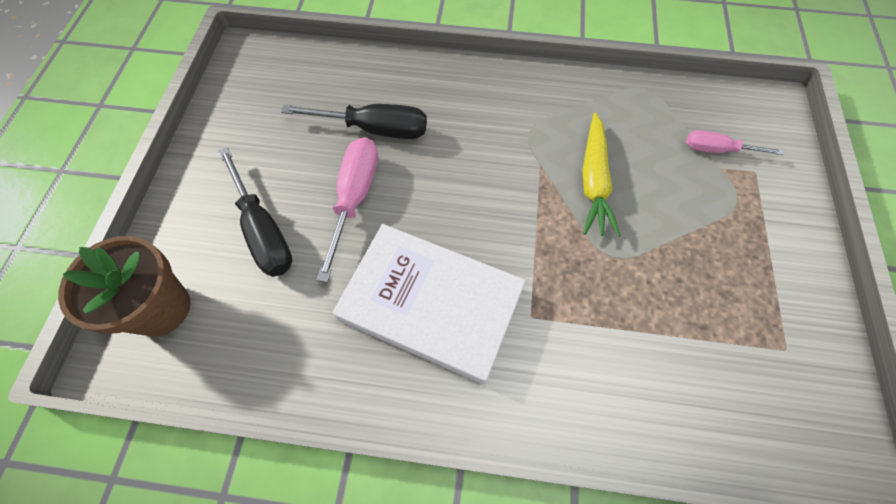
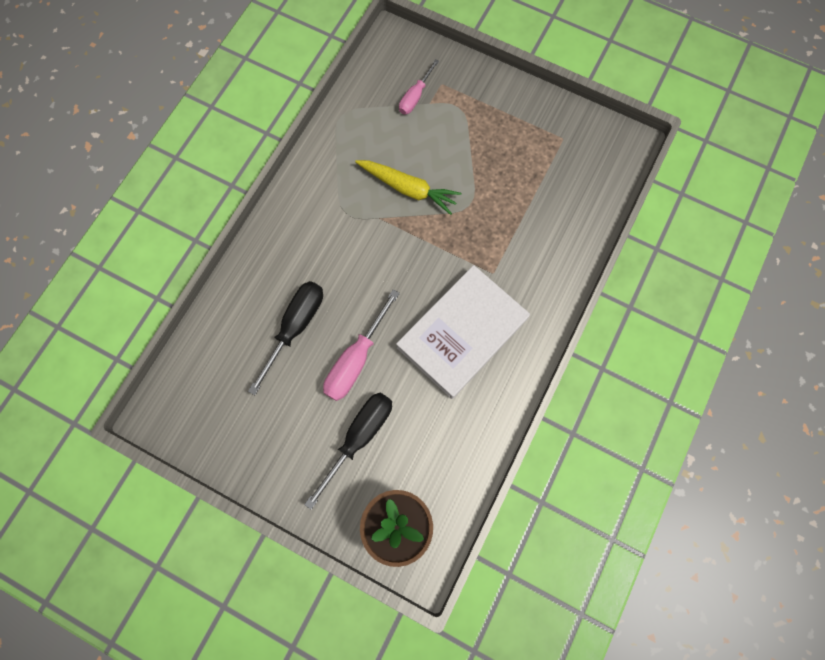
camera: 70 degrees left, 10 degrees up
(264, 231) = (359, 436): black screwdriver -> black screwdriver turned 45 degrees counterclockwise
(355, 197) = (355, 360): pink screwdriver -> pink screwdriver turned 90 degrees counterclockwise

